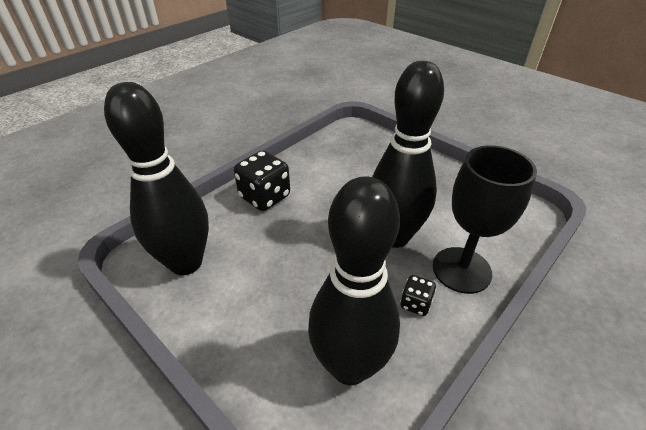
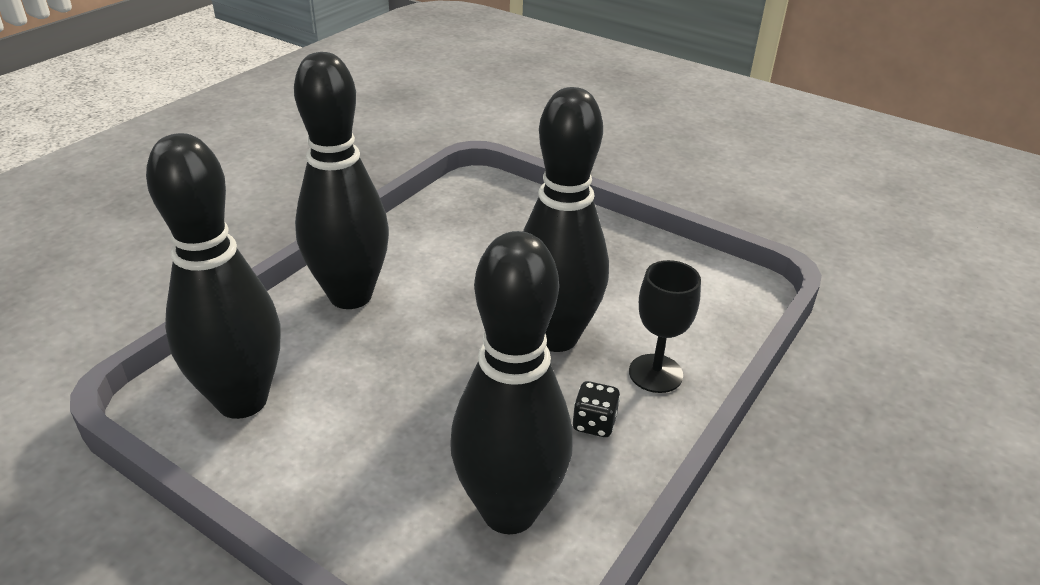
camera: 10 degrees left, 5 degrees down
(264, 197) = (350, 296): black dice -> black bowling pin
(461, 270) = (655, 373): black goblet -> black goblet, size x0.65

